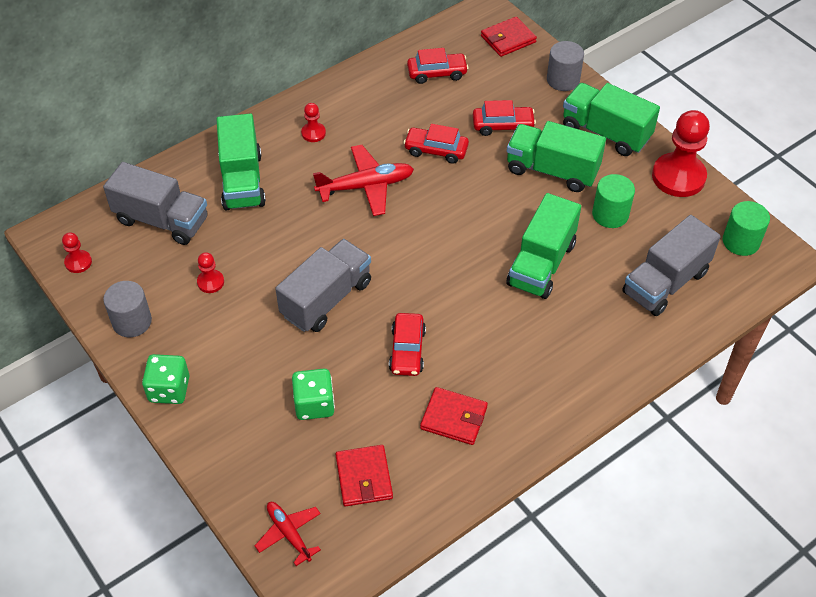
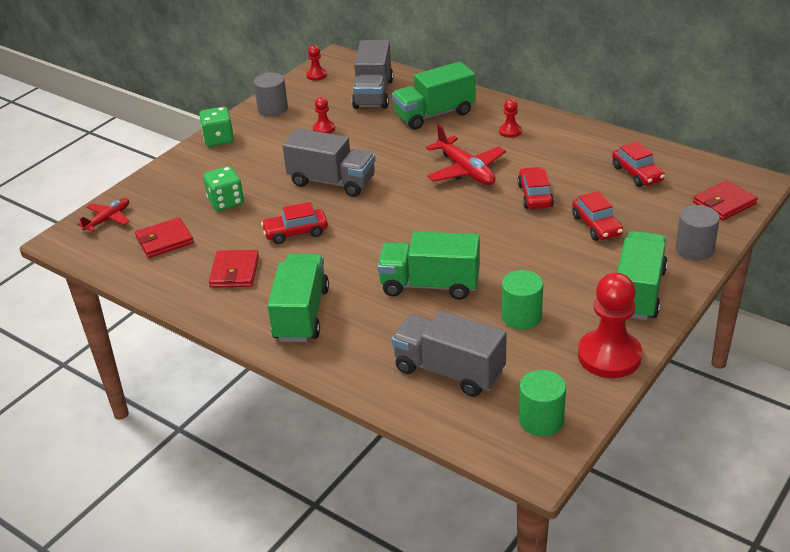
camera: 75 degrees right, 15 degrees down
(508, 39) = (724, 203): red wallet -> red wallet turned 75 degrees counterclockwise
(552, 170) = (557, 267): green truck -> green truck (301, 314)

